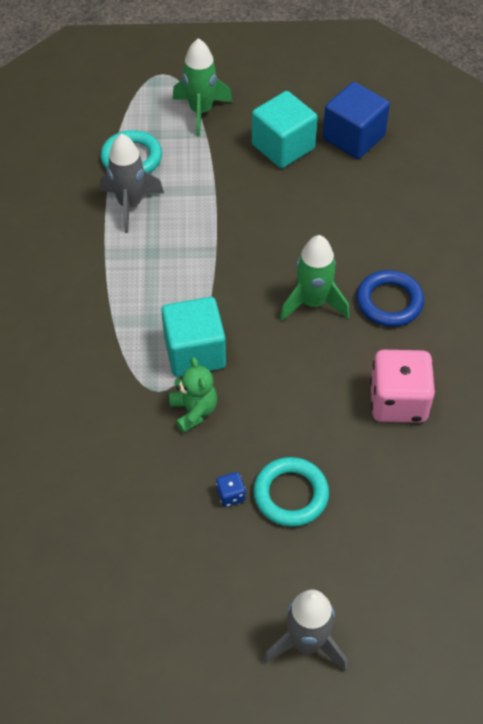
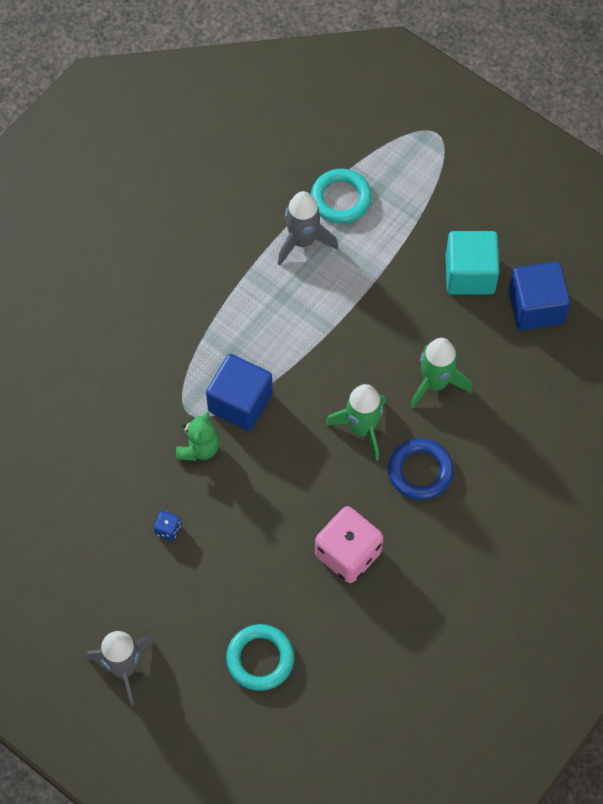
camera: 40 degrees right, 10 degrees up
(194, 352) = (240, 402): turquoise cube -> blue cube
(201, 111) = (434, 193): green rocket -> green rocket (435, 383)
(290, 494) = (208, 561): turquoise ring -> turquoise ring (260, 659)

